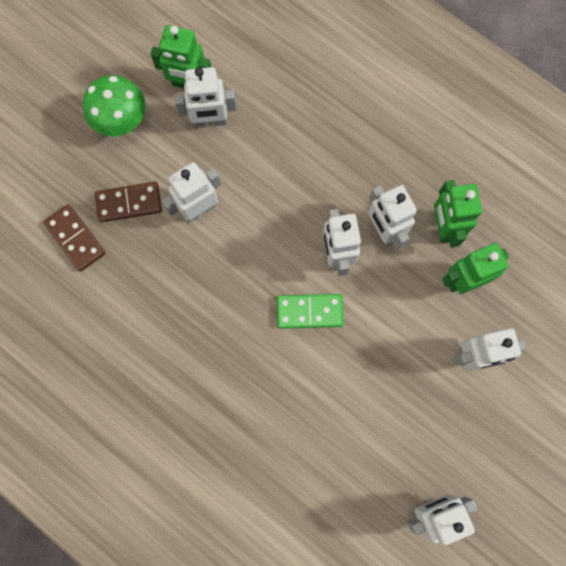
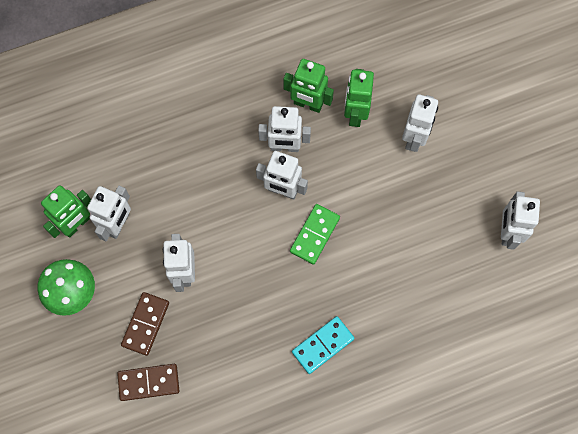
camera: 60 degrees left, 5 degrees down
(201, 383) = (323, 345): none -> turquoise domino

